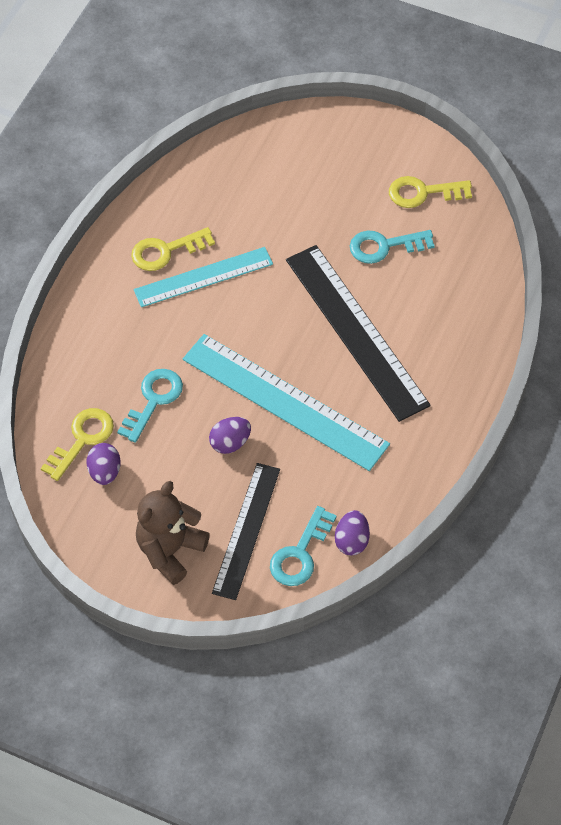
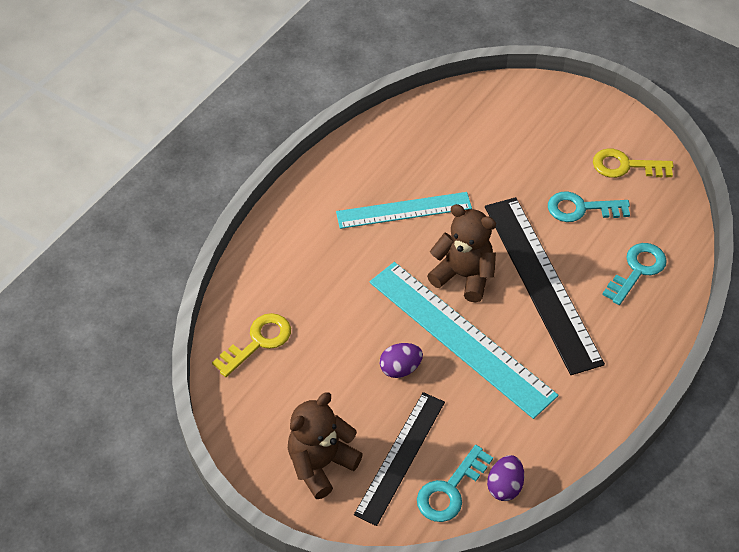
camera: 10 degrees right, 5 degrees down
(105, 472) = (273, 376): purple egg -> none
(153, 400) = (334, 316): turquoise key -> turquoise key (637, 270)
(166, 251) = (373, 182): yellow key -> none
(276, 337) = (463, 276): none -> brown teddy bear

